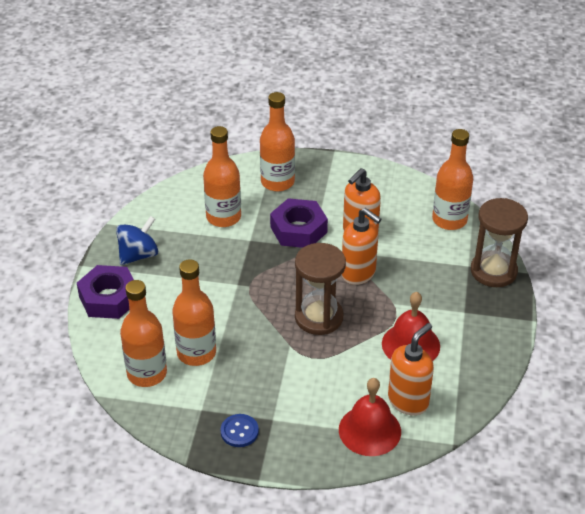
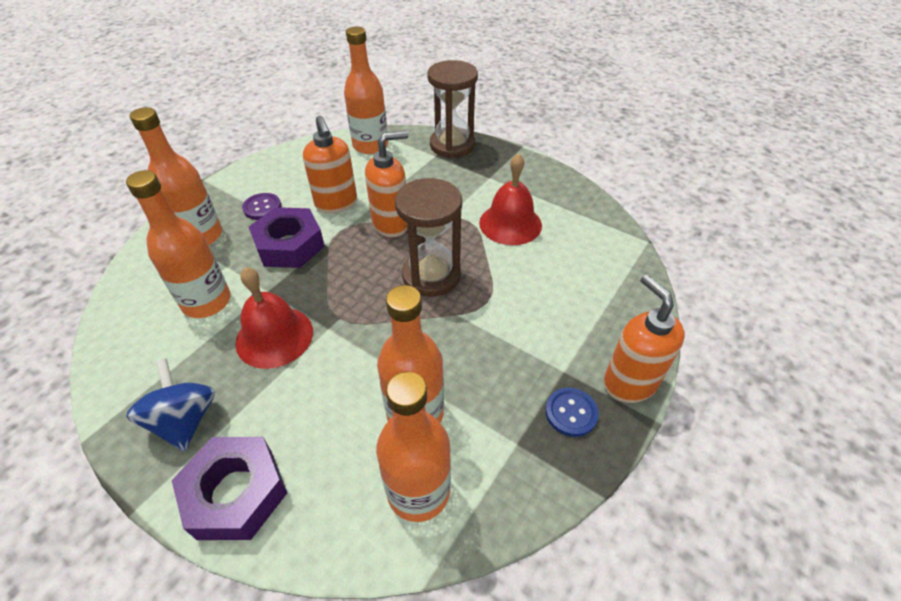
camera: 65 degrees left, 5 degrees up
(326, 196) = (262, 207): none -> purple button
(369, 430) = (611, 293): red bell -> red bell (274, 336)
(408, 401) = (583, 251): orange soap dispenser -> orange soap dispenser (629, 382)

